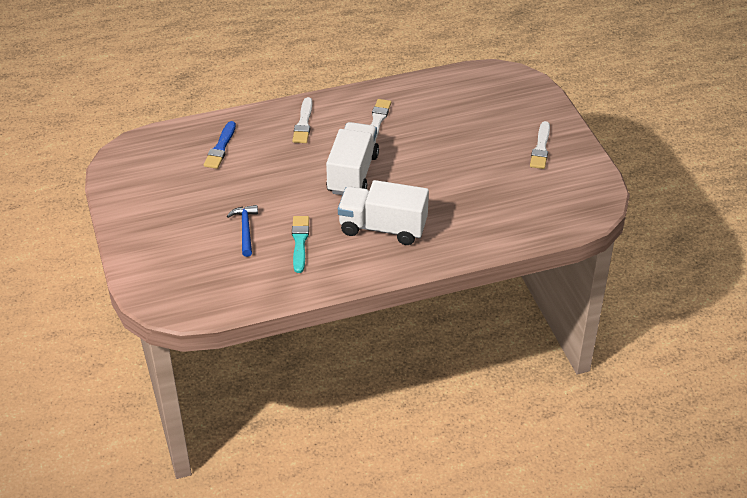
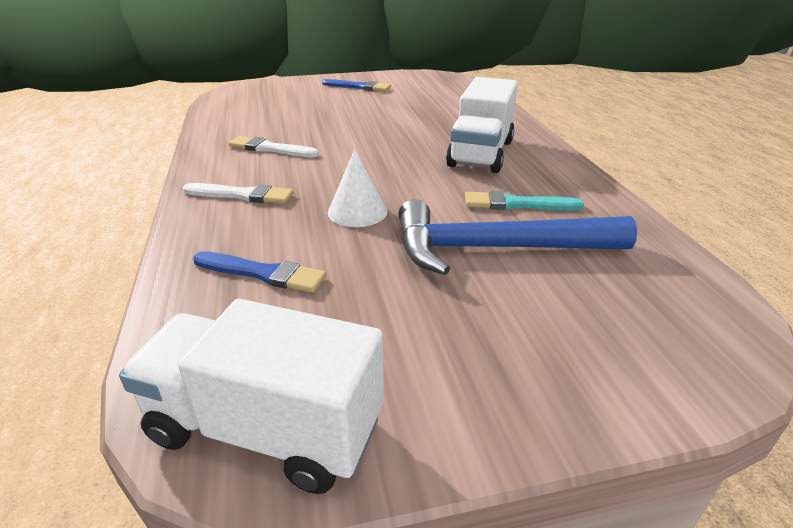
camera: 85 degrees left, 10 degrees down
(245, 229) = (495, 248): blue hammer -> blue hammer, size x1.97
(285, 173) = (357, 211): none -> white cone
(353, 174) = (373, 166): white truck -> white truck (266, 428)
(541, 148) = (359, 87): white brush -> blue brush

